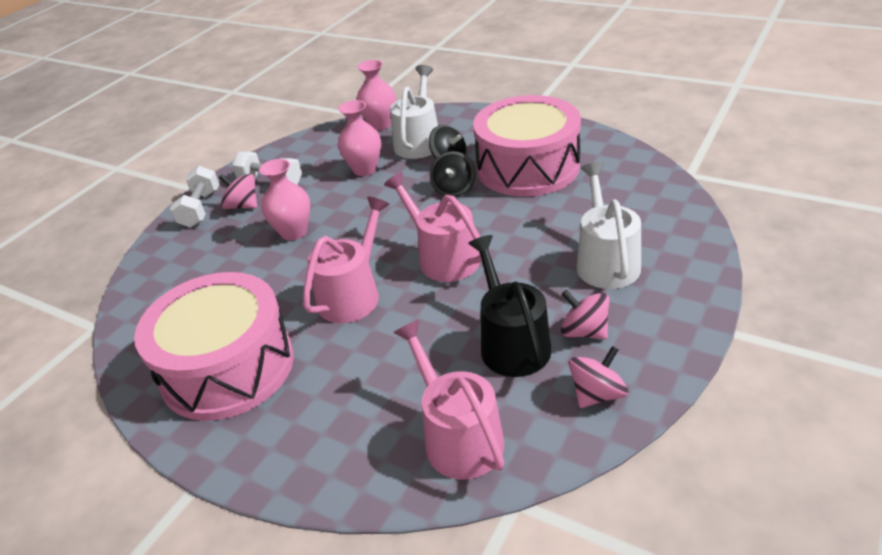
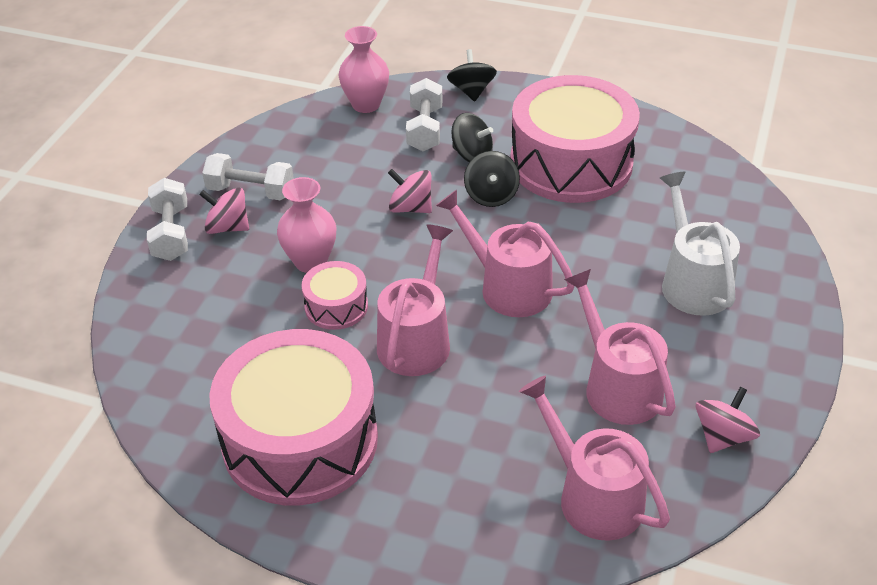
camera: 15 degrees left, 5 degrees up
(299, 266) = (336, 306): none -> pink drum
(364, 169) = (369, 170): pink vase -> none
(419, 142) = (425, 129): white watering can -> white dumbbell
(465, 116) = (471, 91): none -> black spinning top
(512, 343) = (618, 386): black watering can -> pink watering can
(584, 331) = (691, 367): pink spinning top -> pink spinning top (410, 208)

